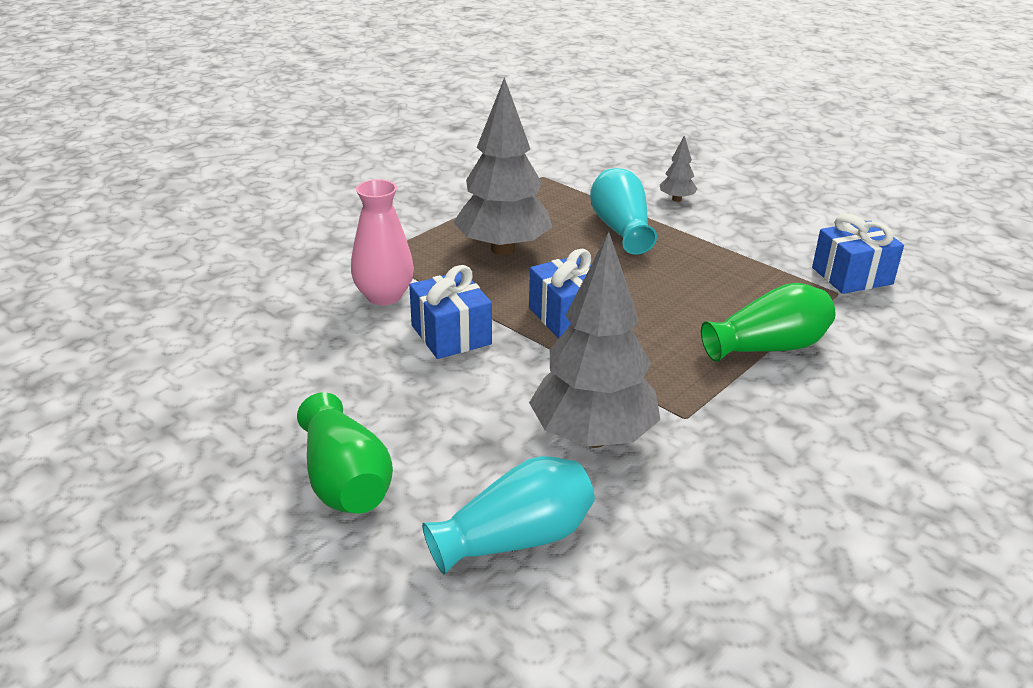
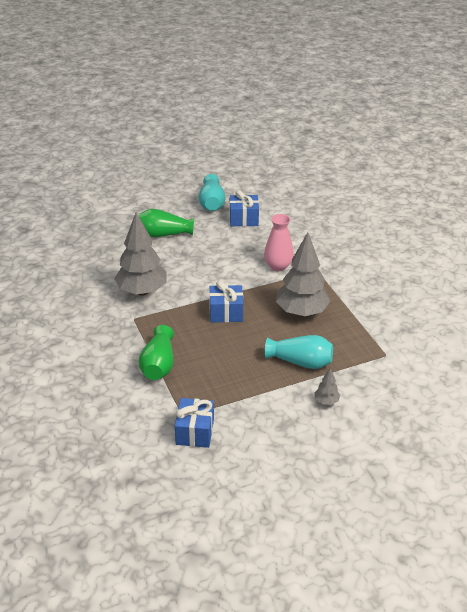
camera: 115 degrees right, 5 degrees up
(451, 335) = (234, 276): blue gift -> blue gift (243, 219)
(515, 539) = (109, 259): turquoise vase -> turquoise vase (211, 203)

